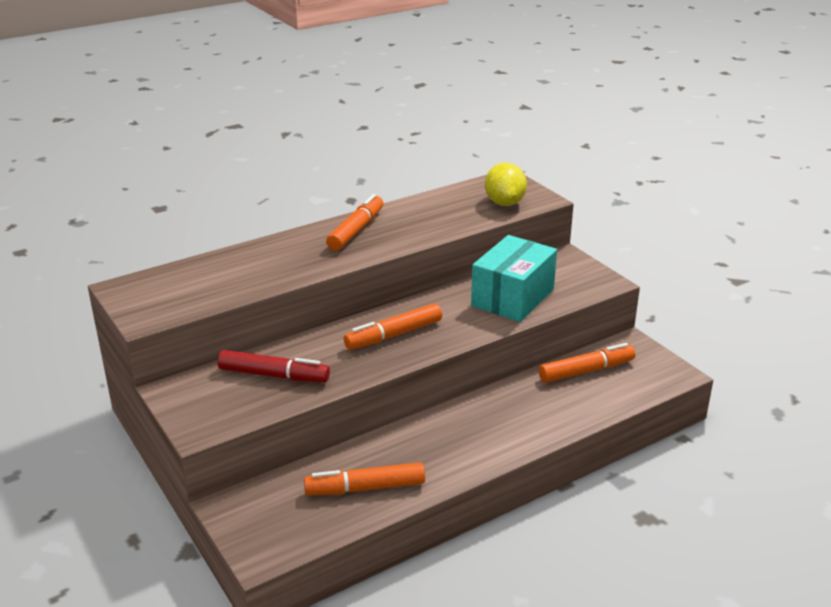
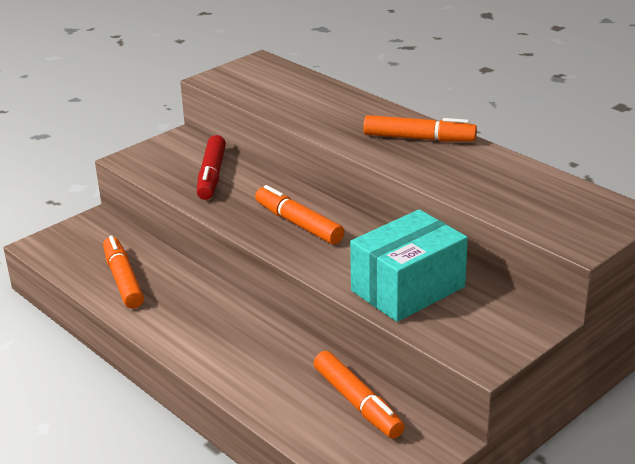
camera: 80 degrees right, 0 degrees up
(504, 203) = (548, 217): yellow lemon -> none
(512, 298) = (408, 289): turquoise box -> turquoise box turned 60 degrees counterclockwise

